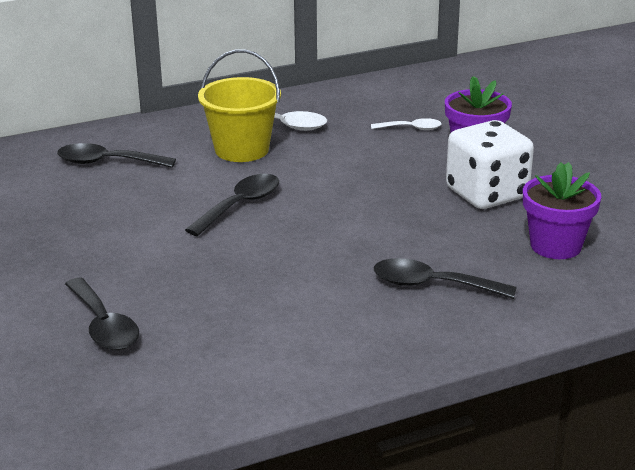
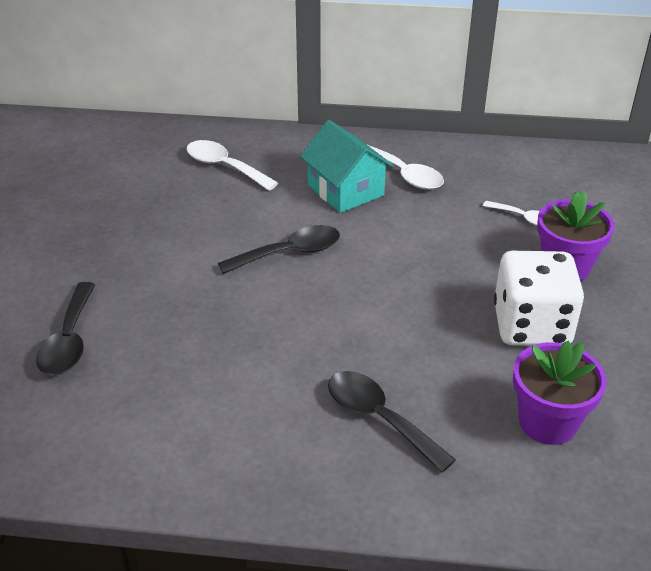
camera: 30 degrees right, 10 degrees up
(107, 162) = (224, 167): black spoon -> white spoon
(242, 149) = (345, 190): yellow bucket -> turquoise house

